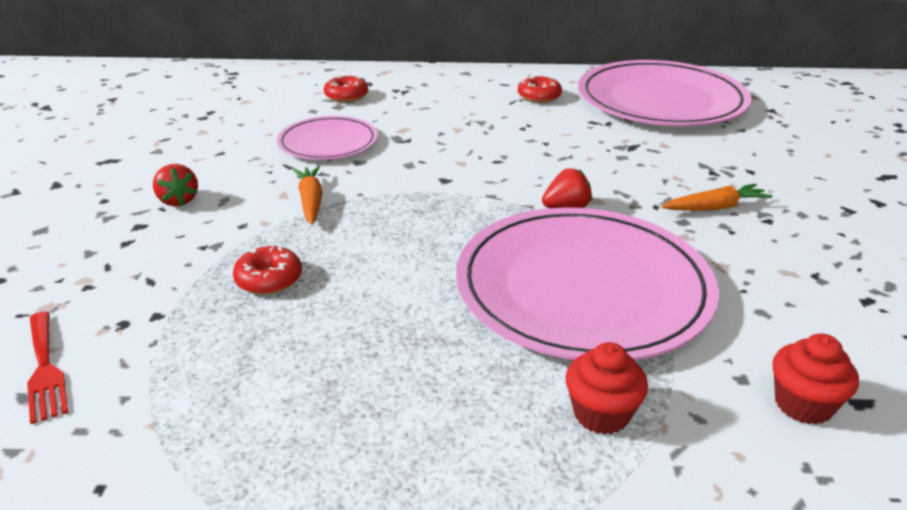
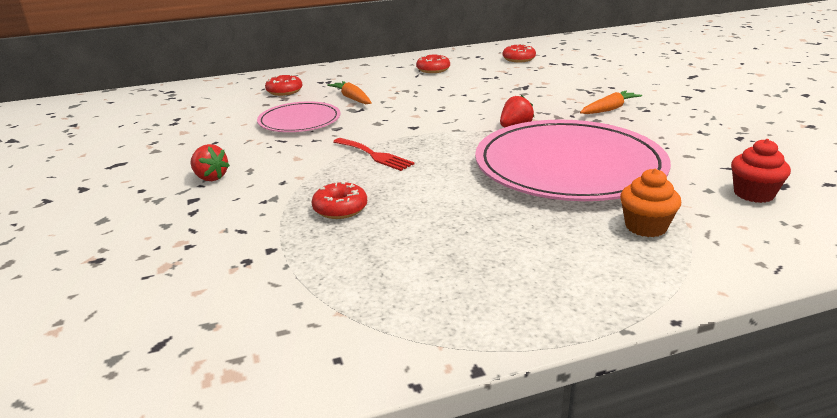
camera: 20 degrees left, 5 degrees down
(45, 369) = (209, 304): red fork -> red fork (374, 155)
(311, 201) = (324, 157): orange carrot -> orange carrot (352, 98)
(601, 414) = (645, 227): red cupcake -> orange cupcake
(661, 100) = (518, 59): pink plate -> red donut

